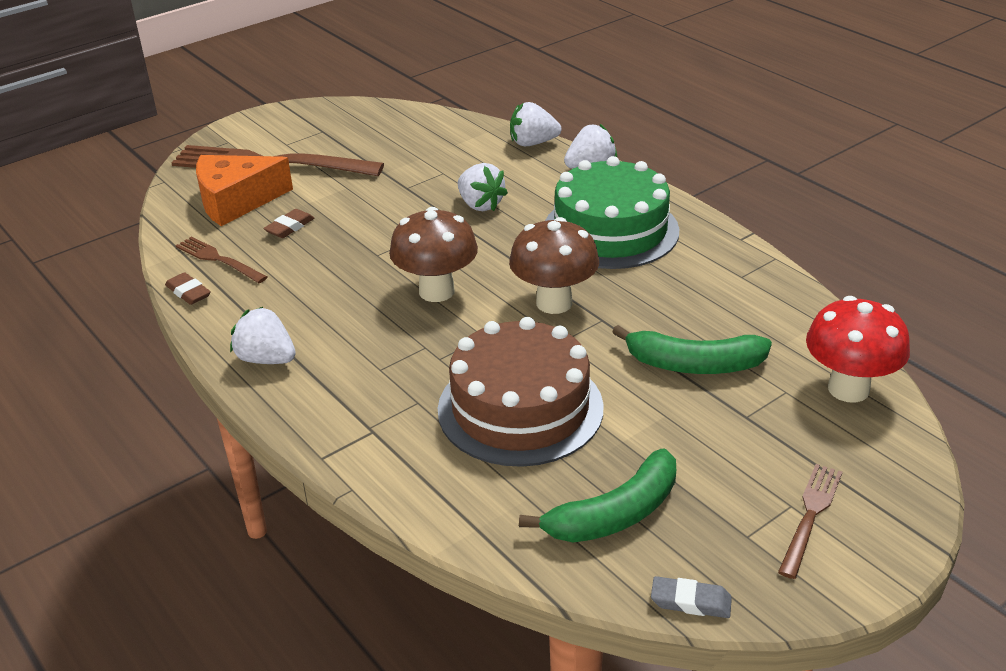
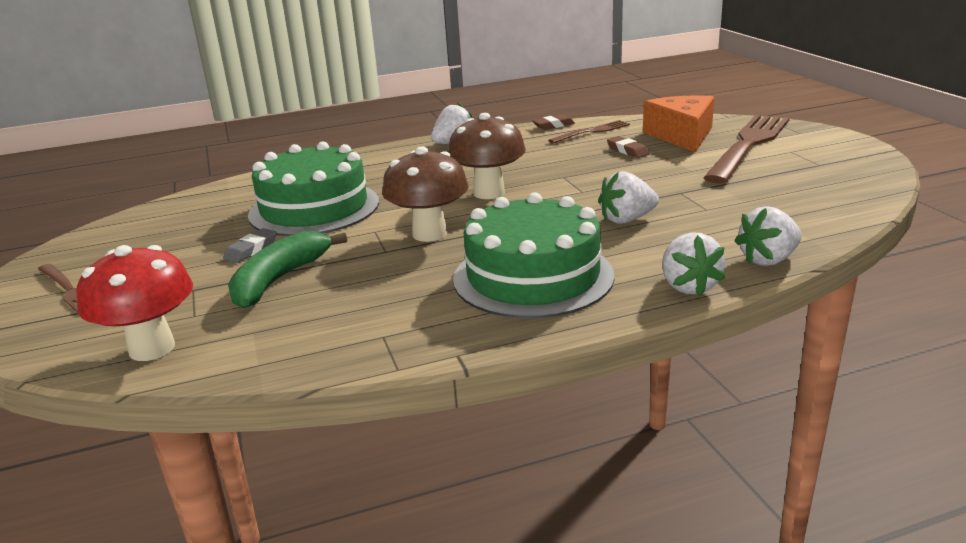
camera: 110 degrees right, 10 degrees down
(520, 408) = (314, 208): brown cake -> green cake
(533, 143) = (768, 260): white strawberry -> white strawberry turned 135 degrees counterclockwise
(614, 514) = (178, 225): green banana -> none
(690, 601) = (83, 236): grey eraser -> grey eraser (251, 250)

